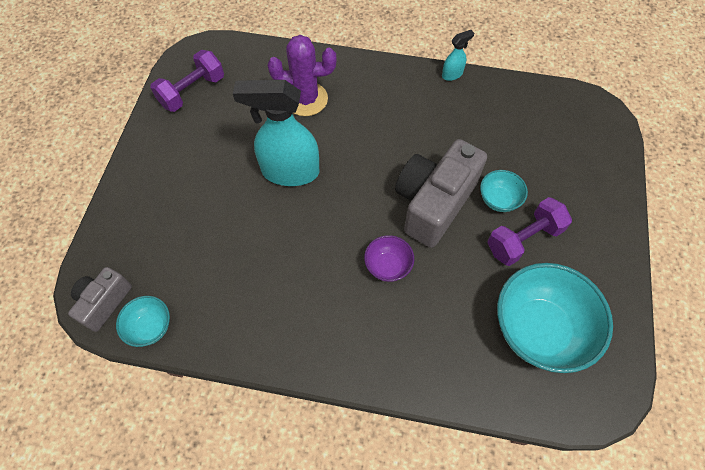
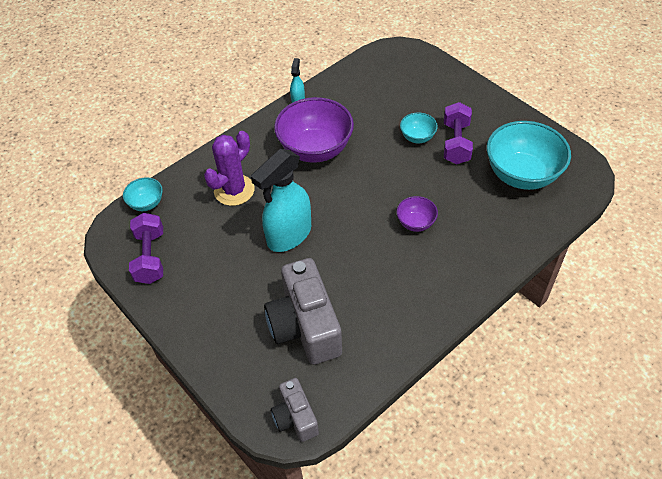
camera: 50 degrees left, 10 degrees down
(150, 327) = (344, 394): turquoise bowl -> turquoise bowl (147, 203)
(405, 127) = (315, 149): none -> purple bowl
(433, 203) = (390, 171): grey camera -> grey camera (305, 326)

